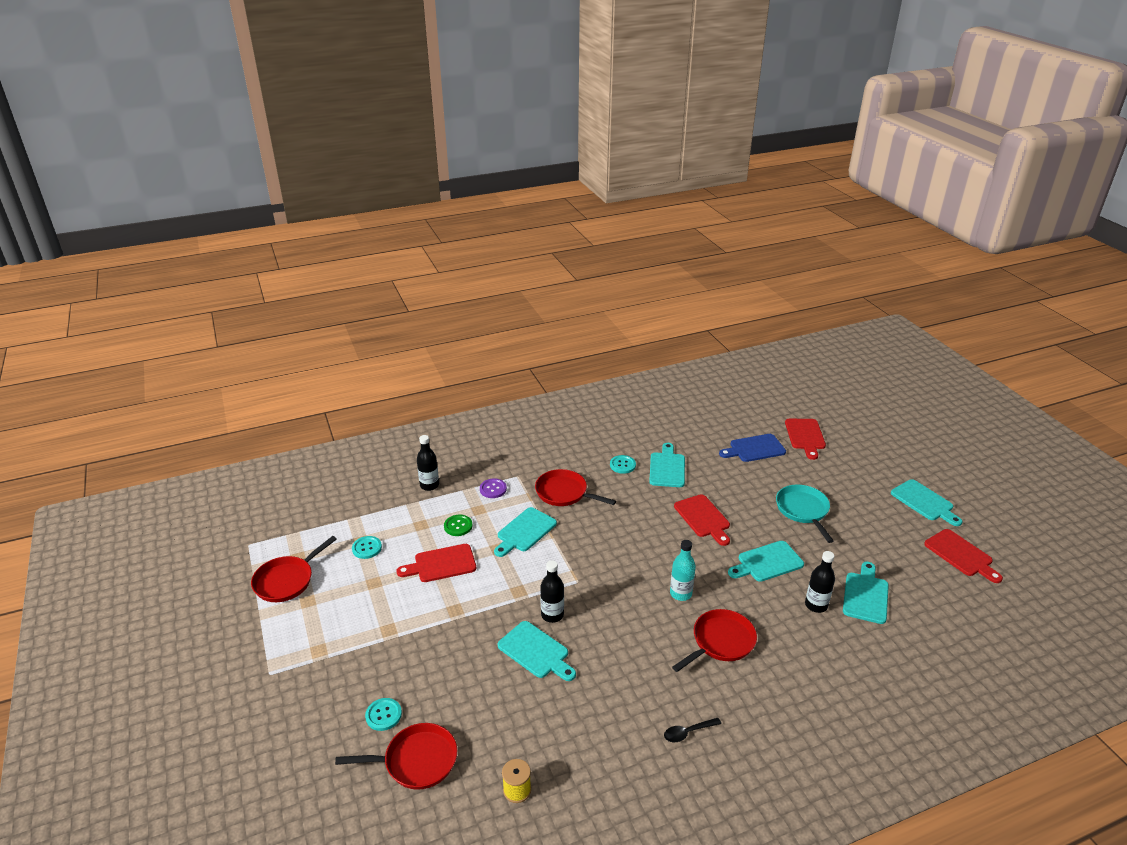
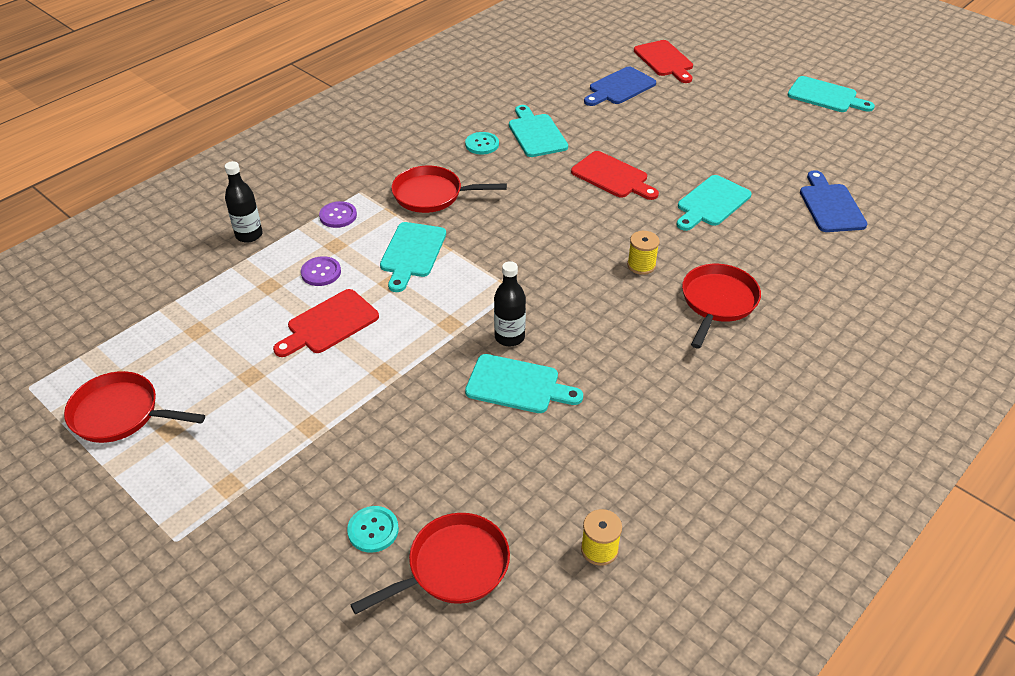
camera: 25 degrees left, 10 degrees up
(287, 580) = (121, 414): red pan -> red pan turned 90 degrees clockwise
(367, 548) = (212, 337): turquoise button -> none
(458, 526) = (321, 272): green button -> purple button
(680, 593) = (641, 265): turquoise bottle -> yellow spool
(688, 732) = (746, 410): black spoon -> none
(803, 510) = (713, 138): turquoise pan -> none
(816, 605) = (789, 231): black bottle -> none
(865, 595) = (830, 206): turquoise cutting board -> blue cutting board
(960, 555) = (892, 138): red cutting board -> none

